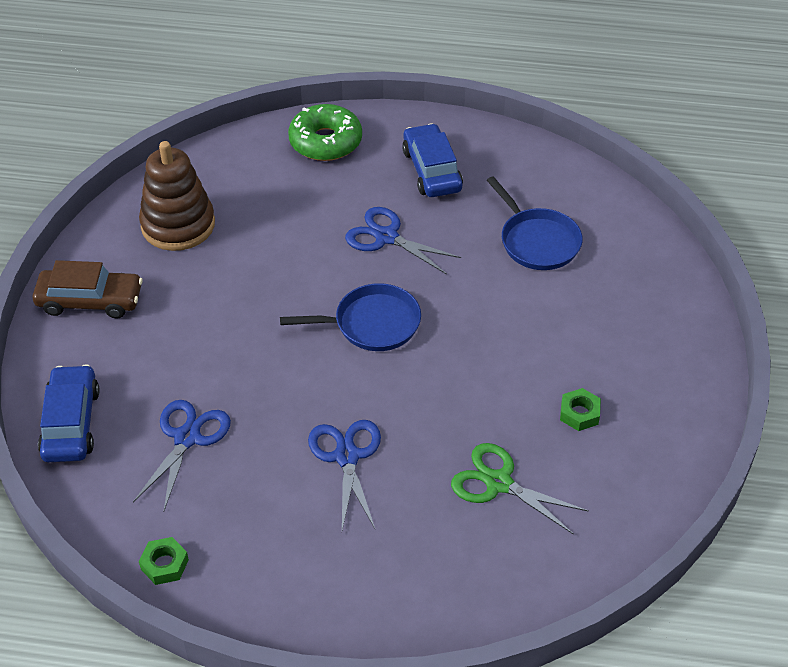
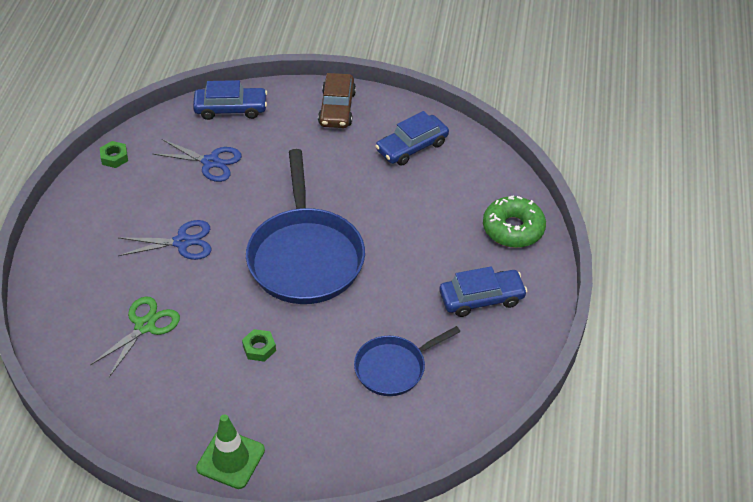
camera: 90 degrees right, 0 degrees up
(178, 225) = (412, 147): brown stacking toy -> blue car
(372, 324) = (305, 257): blue pan -> blue pan, size x1.81
(386, 237) = (399, 267): blue scissors -> none
(579, 413) = (201, 381): green nut -> green nut (259, 348)
(684, 377) = (230, 459): none -> green traffic cone

